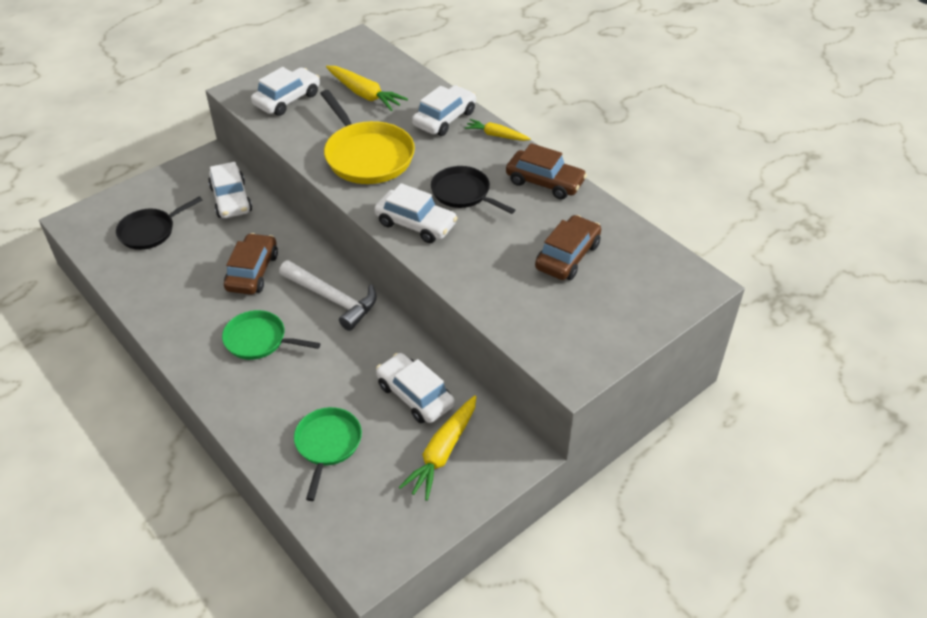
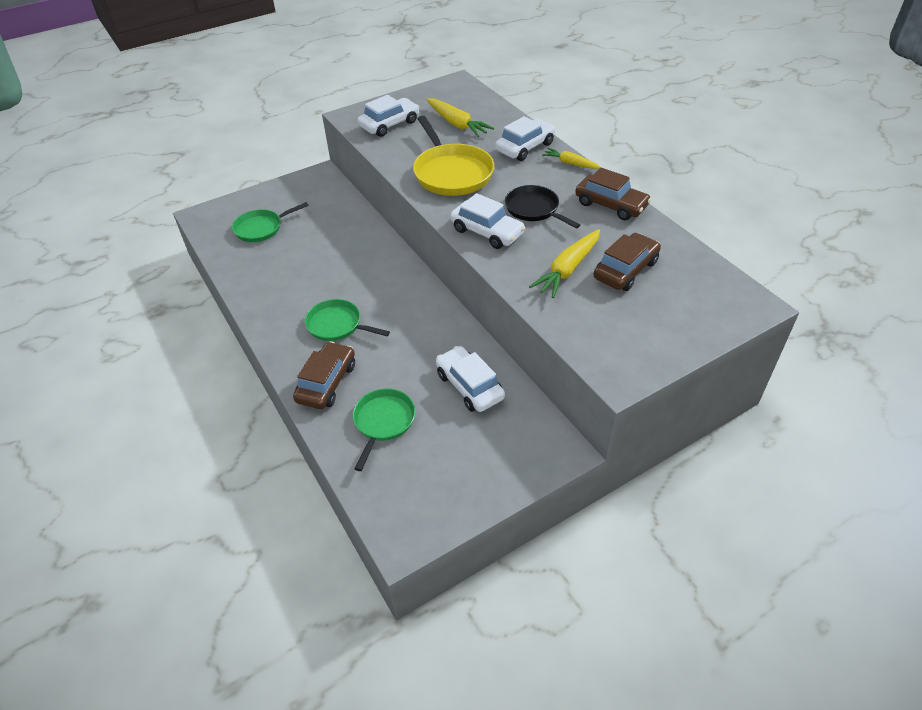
camera: 10 degrees right, 0 degrees up
(150, 231) = (261, 228): black pan -> green pan
(231, 199) = (333, 208): white car -> none
(252, 272) = (341, 267): brown car -> brown car (327, 382)
(333, 299) = (407, 296): white hammer -> none
(443, 452) = (488, 440): yellow carrot -> yellow carrot (568, 269)

